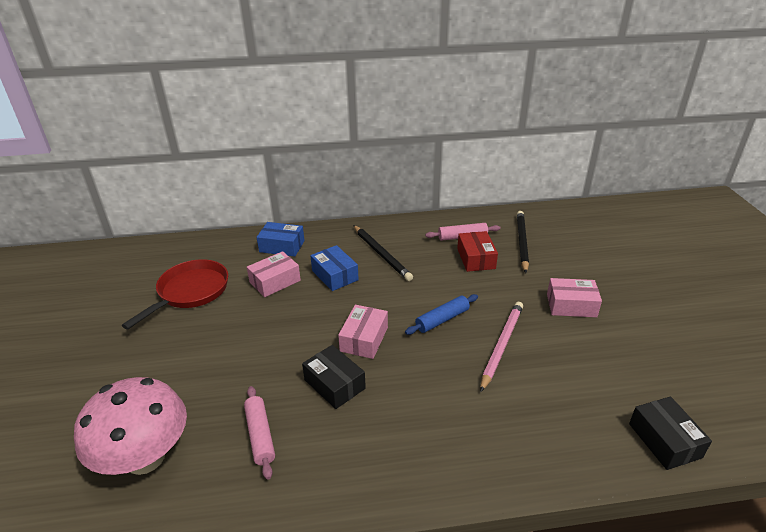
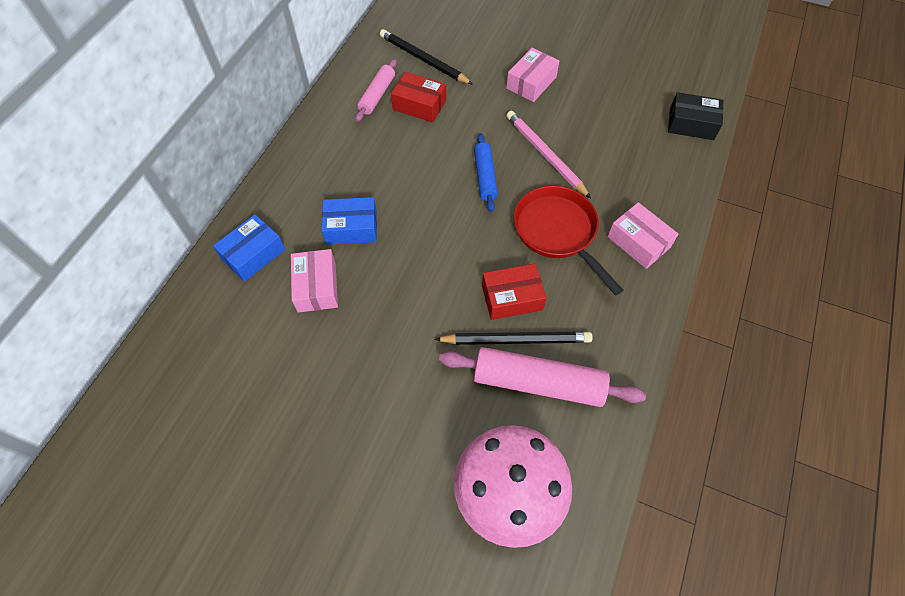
camera: 60 degrees left, 25 degrees up
(190, 292) = (266, 380): red pan -> red pan (558, 232)
(260, 435) = (538, 383): pink rolling pin -> pink rolling pin, size x1.71
(334, 384) = (512, 297): black box -> red box
(364, 339) = (468, 248): pink box -> pink box (638, 242)
(381, 254) = (349, 172): black pencil -> black pencil (516, 339)

